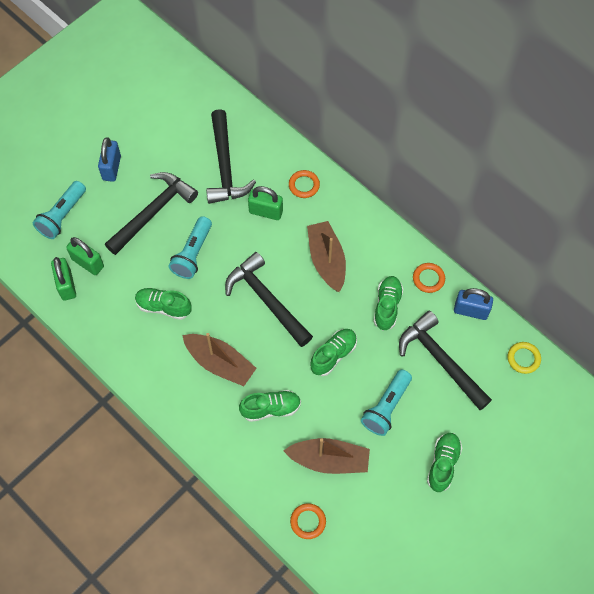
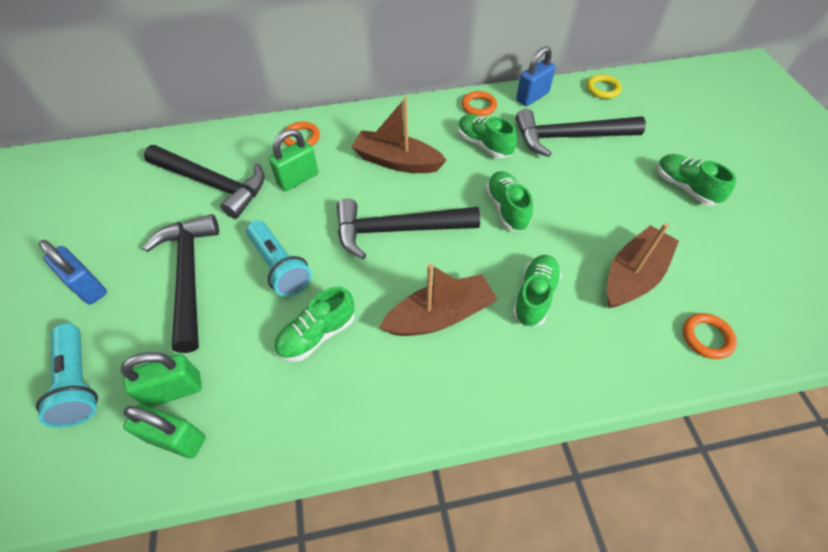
camera: 55 degrees left, 10 degrees down
(386, 407) = (595, 198): turquoise flashlight -> none

